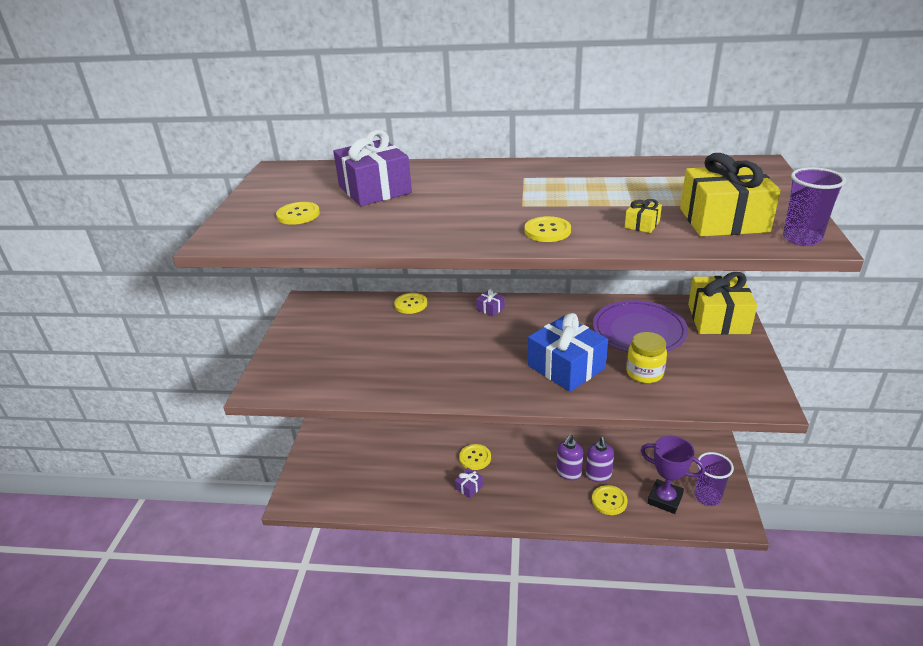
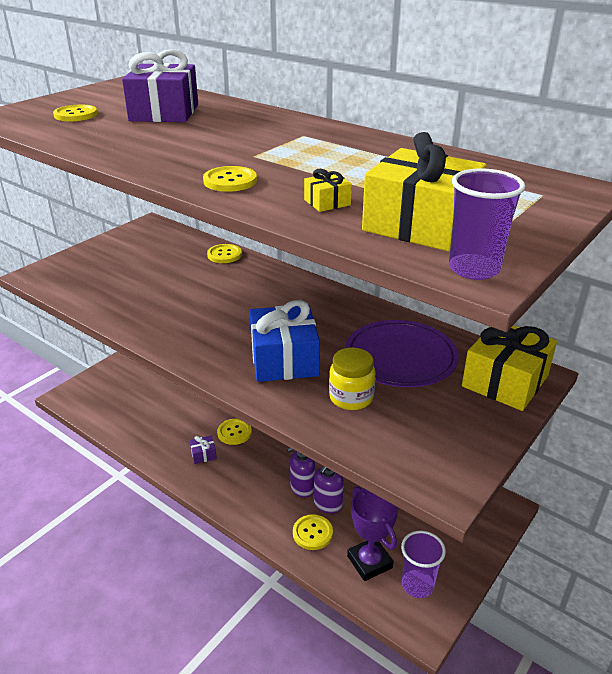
camera: 30 degrees right, 0 degrees up
(490, 309) = (285, 283): purple gift -> none

